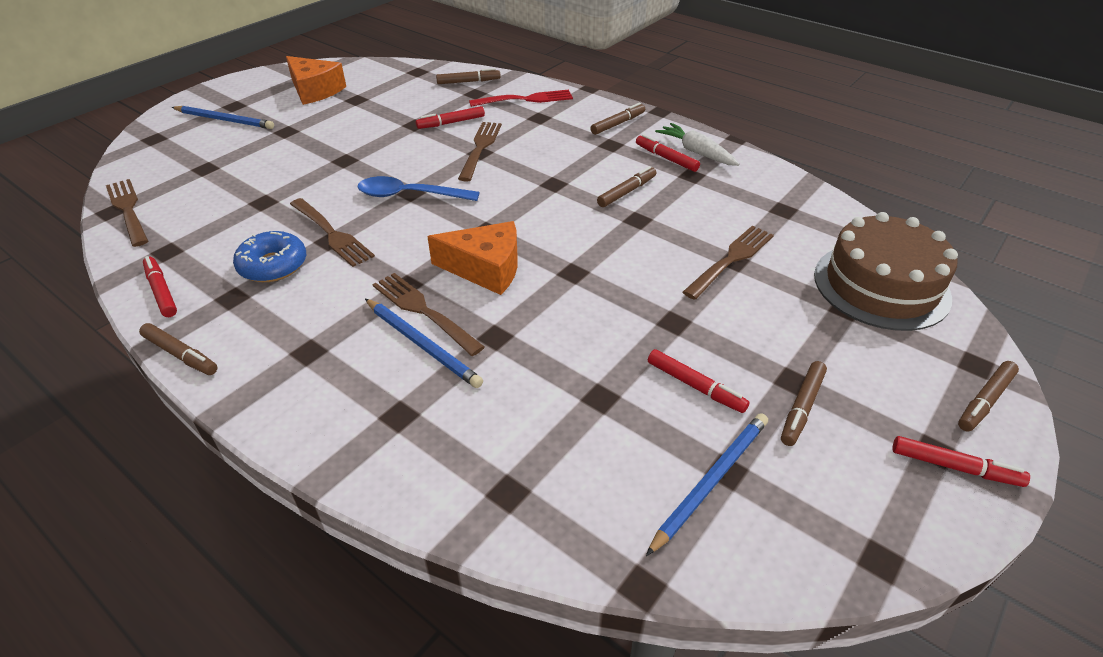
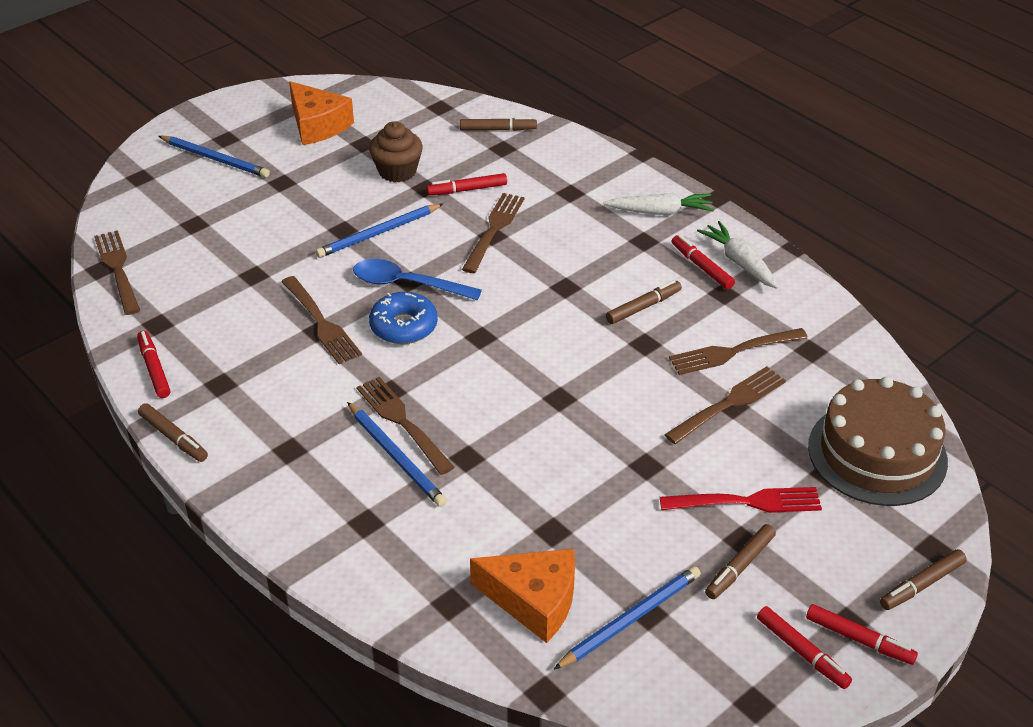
camera: 10 degrees right, 0 degrees up
(273, 265) = (261, 353): blue donut -> blue donut (404, 326)
(378, 159) = (379, 233): none -> blue pencil
(388, 115) = (397, 171): none -> brown cupcake
(485, 268) = (471, 383): orange cheese -> orange cheese (533, 600)
(525, 99) = (559, 164): red fork -> red fork (746, 502)
(618, 124) = (660, 212): brown marker -> white carrot
(695, 386) = (645, 532): red marker -> red marker (802, 652)
(718, 217) = (734, 351): none -> brown fork

